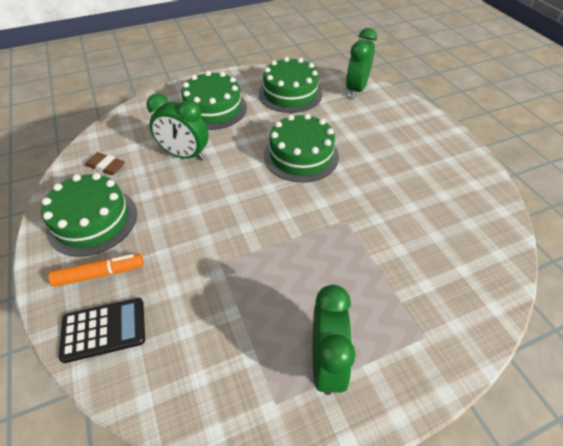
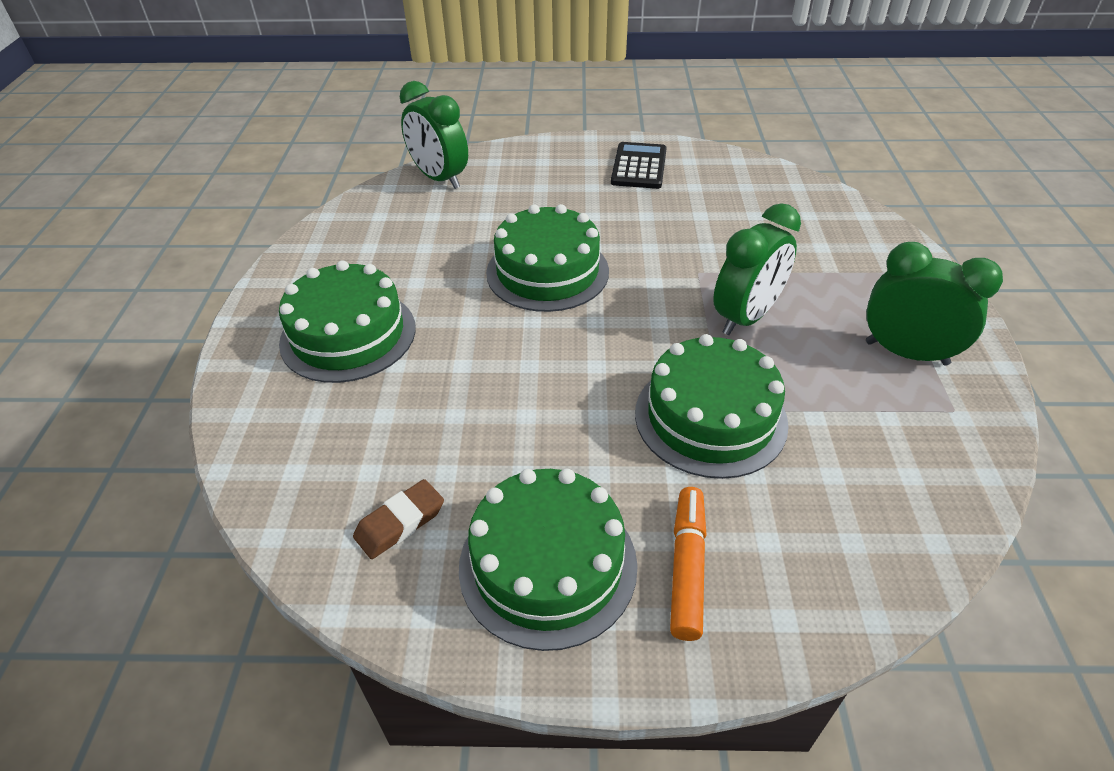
camera: 65 degrees left, 5 degrees down
(104, 329) = (806, 576): black calculator -> black calculator (639, 166)
(185, 155) = (452, 399): green clock -> green clock (746, 317)
(290, 93) = (388, 239): green cake -> green cake (710, 417)

